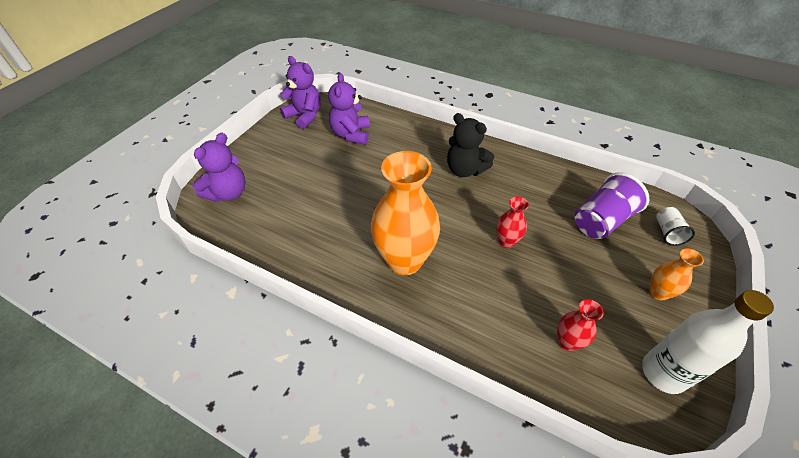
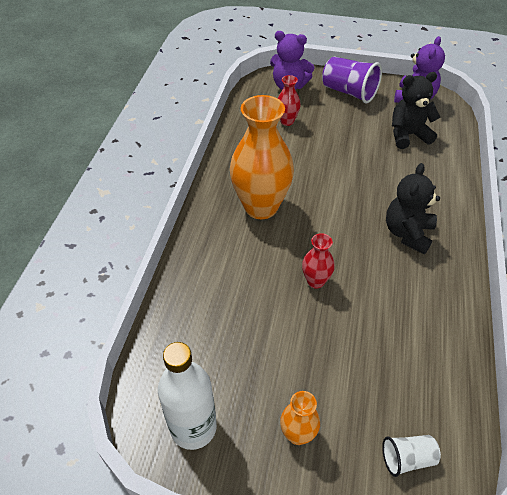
camera: 75 degrees right, 0 degrees up
(351, 134) = (408, 135): purple teddy bear -> black teddy bear
(567, 342) = (208, 339): red vase -> red vase (287, 121)
(601, 221) = (391, 376): purple cup -> purple cup (349, 92)

